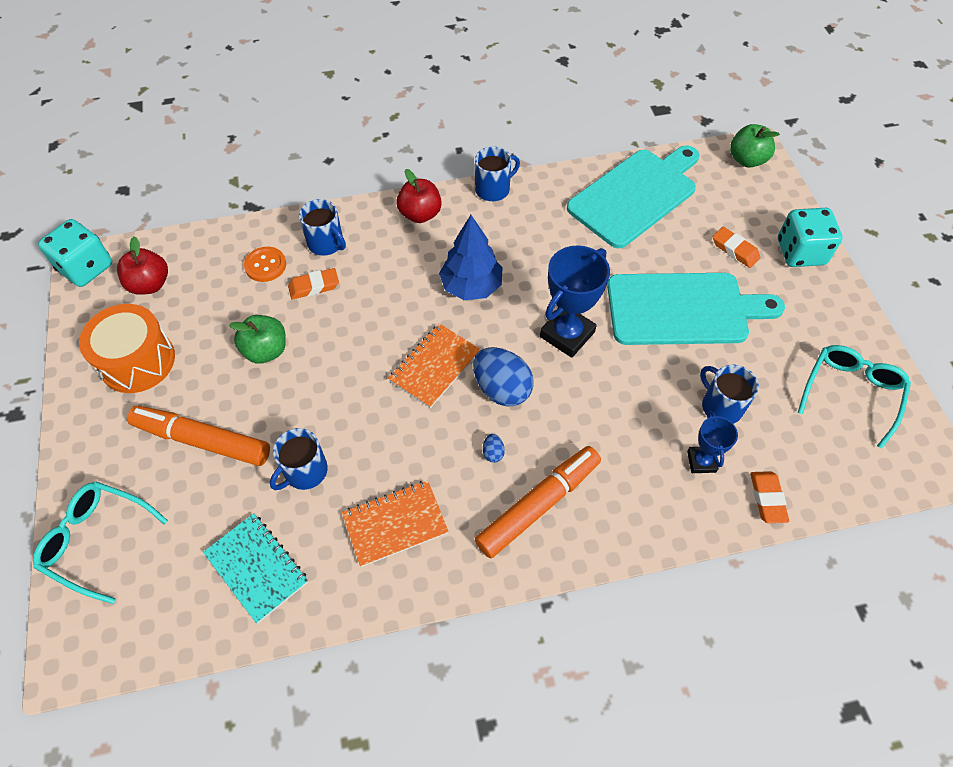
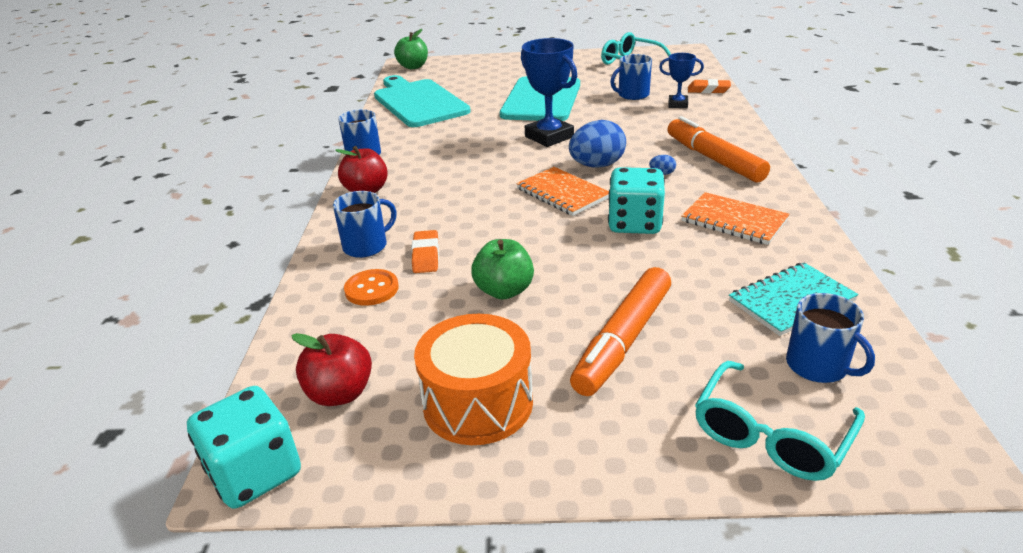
camera: 75 degrees left, 25 degrees down
(305, 471) = (673, 268): blue mug -> blue mug (818, 366)
(395, 524) = (734, 221): orange notebook -> orange notebook turned 45 degrees counterclockwise
(471, 286) = (476, 171): blue tree -> none
(734, 250) = (496, 78): orange eraser -> none
(800, 252) = (510, 62): turquoise dice -> turquoise dice (634, 223)

